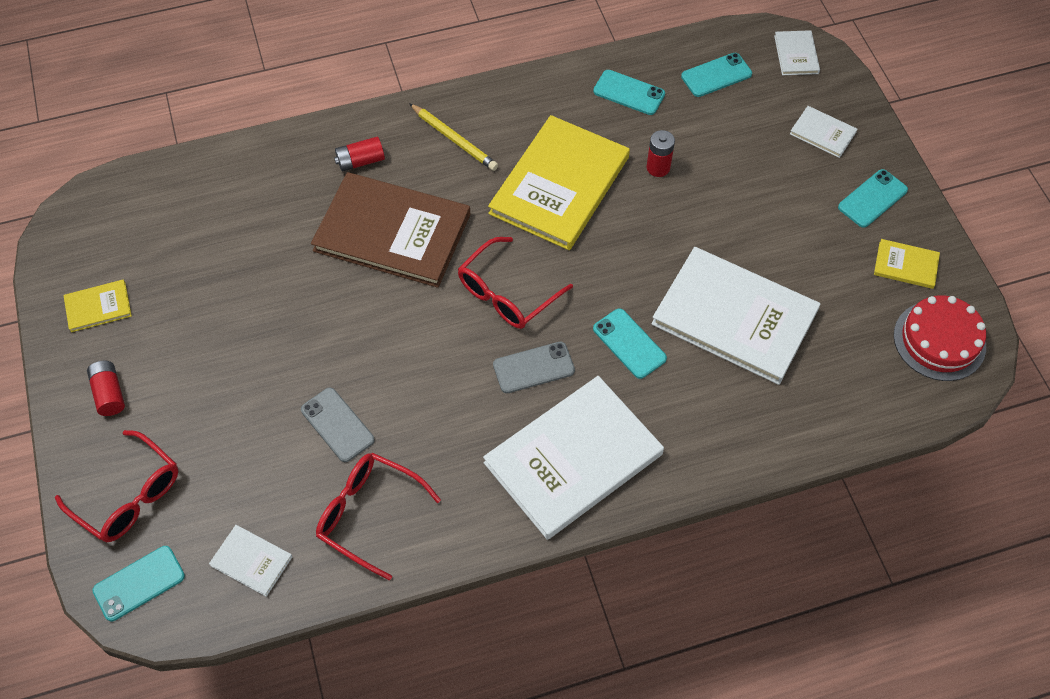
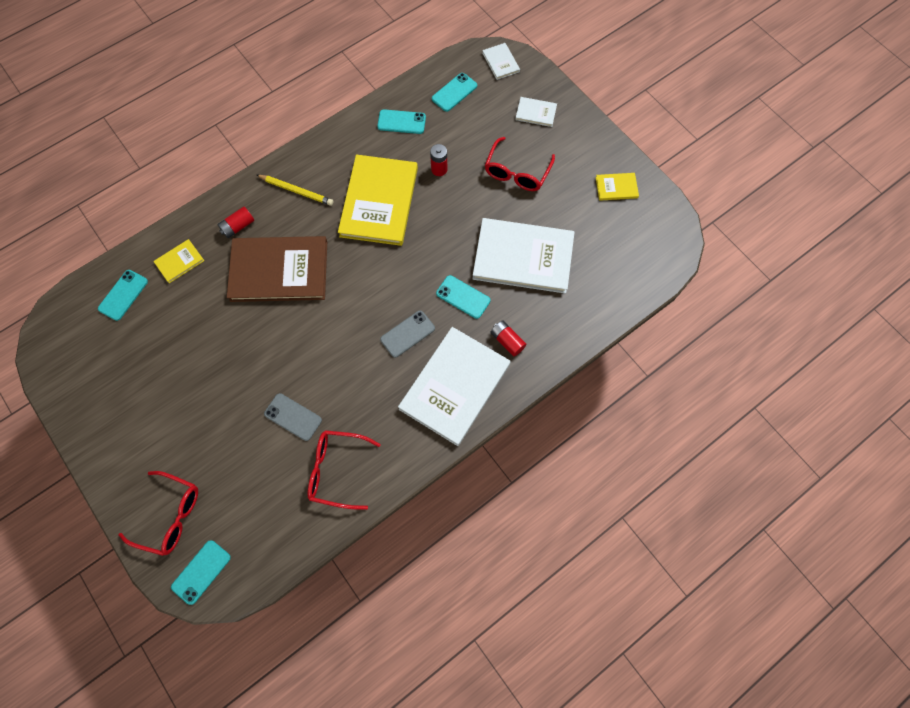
camera: 20 degrees left, 10 degrees up
(98, 307) = (94, 391): yellow book -> yellow book (179, 262)
(109, 393) = (127, 449): red battery -> red battery (507, 341)
(251, 561) = (271, 529): white book -> none
(507, 294) = (372, 289): red glasses -> red glasses (517, 172)
(872, 199) = (581, 149): turquoise phone -> turquoise phone (123, 295)
(939, 340) = (652, 231): red cake -> none

